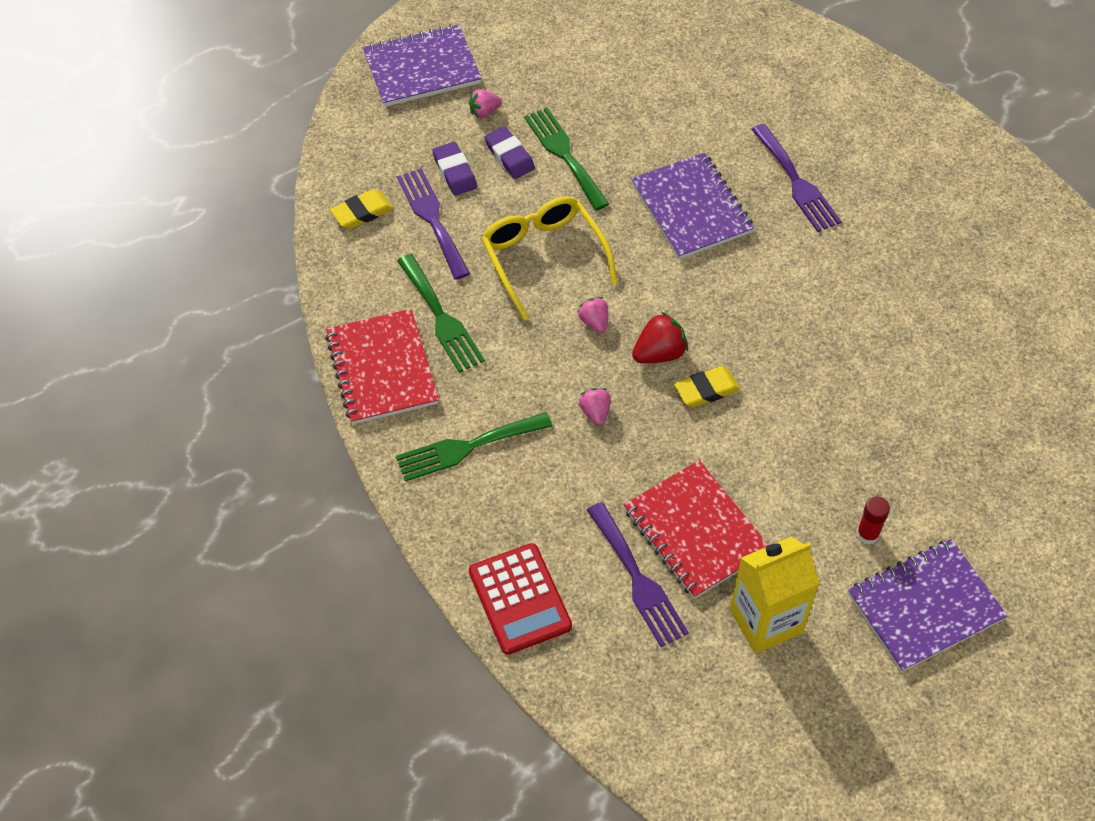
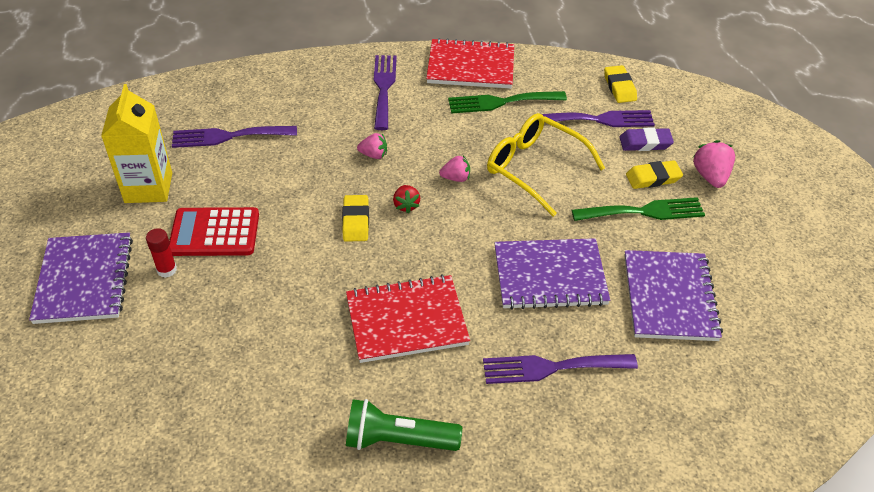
camera: 110 degrees right, 10 degrees down
(422, 68) = (773, 153): purple notebook -> purple notebook (670, 297)
(467, 447) = (384, 88): green fork -> purple fork
(484, 112) = (710, 176): pink strawberry -> pink strawberry, size x1.53
(509, 156) = (653, 178): purple eraser -> yellow eraser
(519, 599) = (256, 82): red calculator -> red calculator (214, 233)
(543, 257) = (534, 168): yellow glasses -> yellow glasses turned 135 degrees counterclockwise
(659, 353) = (406, 205): red strawberry -> red strawberry, size x0.65
(695, 531) = (242, 175): red notebook -> red notebook (406, 320)
(932, 265) = (398, 440): none -> green flashlight

